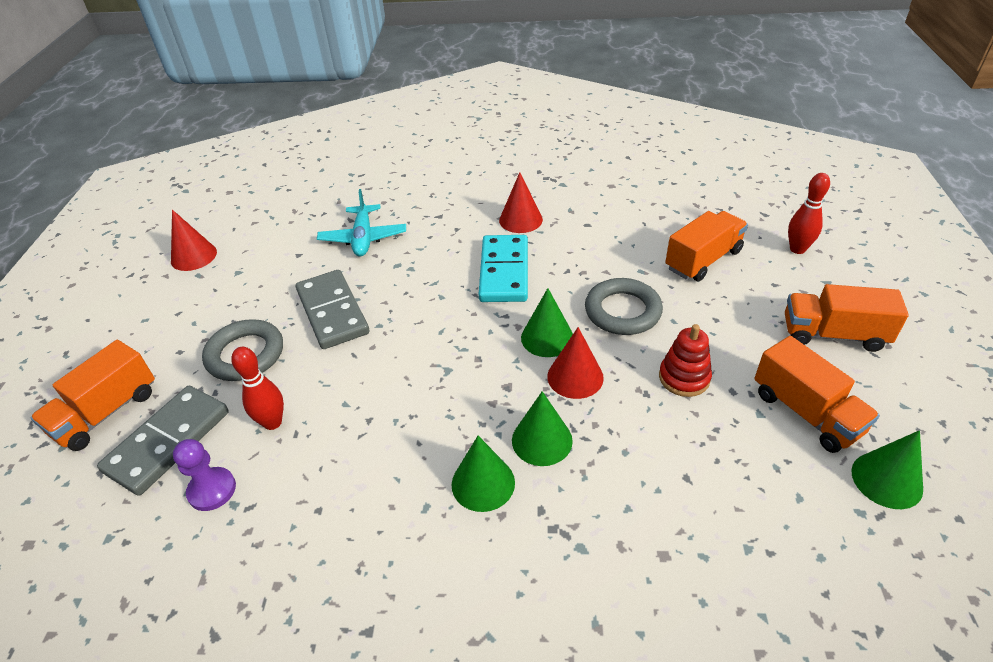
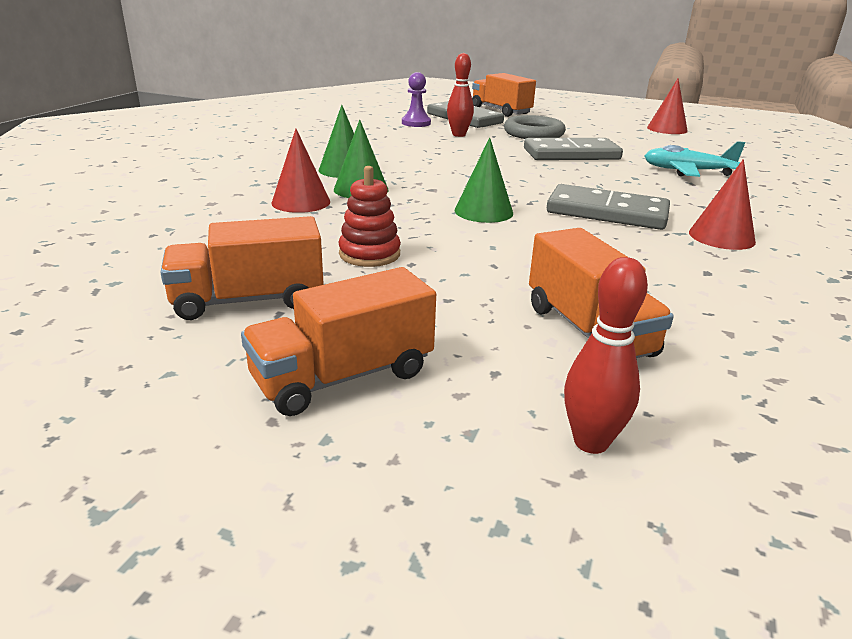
camera: 105 degrees right, 15 degrees down
(504, 271) = (607, 212): turquoise domino -> grey domino
(575, 377) = (419, 212): red cone -> red cone (301, 202)
(622, 311) = (501, 251): grey ring -> none
(833, 334) = (343, 376): orange truck -> orange truck turned 150 degrees counterclockwise
(886, 480) = (115, 310): green cone -> none

